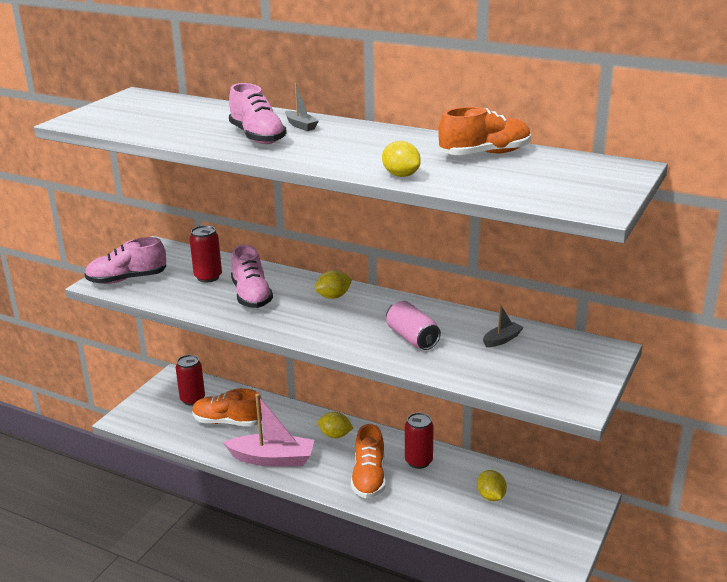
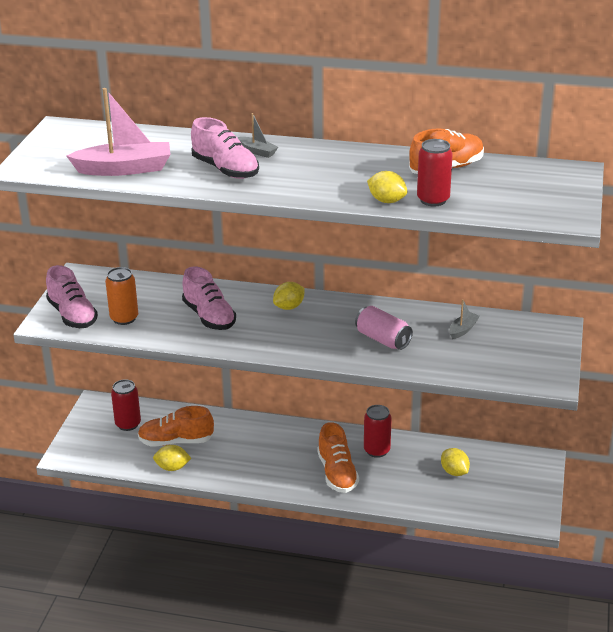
camera: 15 degrees left, 5 degrees up
(127, 279) = (72, 315): pink shoe -> pink shoe turned 90 degrees counterclockwise
(171, 287) = (124, 318): none -> orange can
(208, 277) = (154, 302): red can -> red can (433, 200)
(272, 459) = (237, 471): pink boat -> pink boat (124, 169)
(335, 435) = (287, 438): yellow lemon -> yellow lemon (172, 468)

